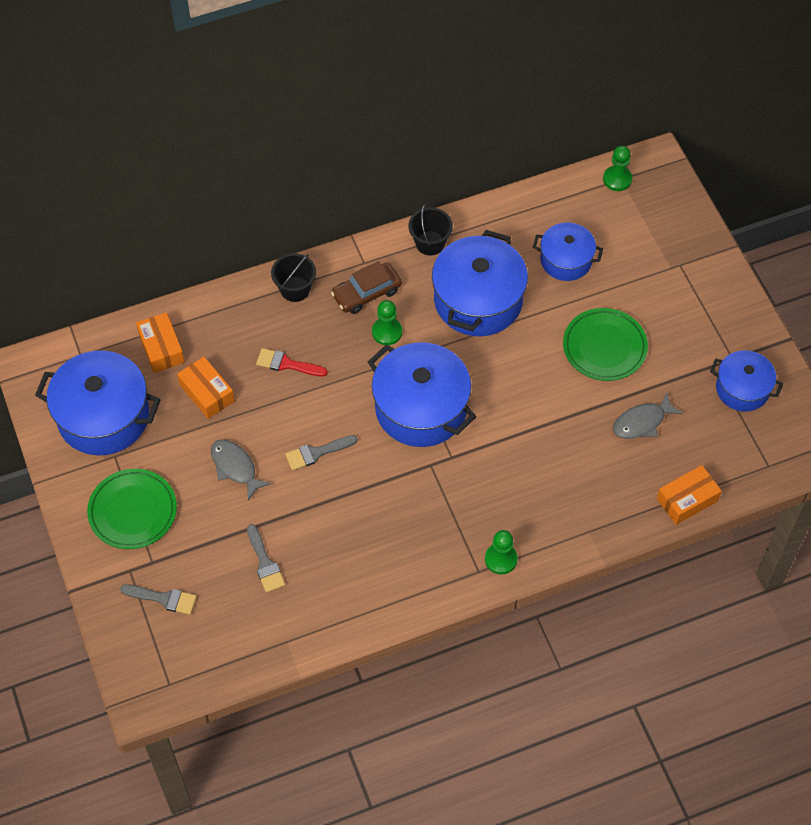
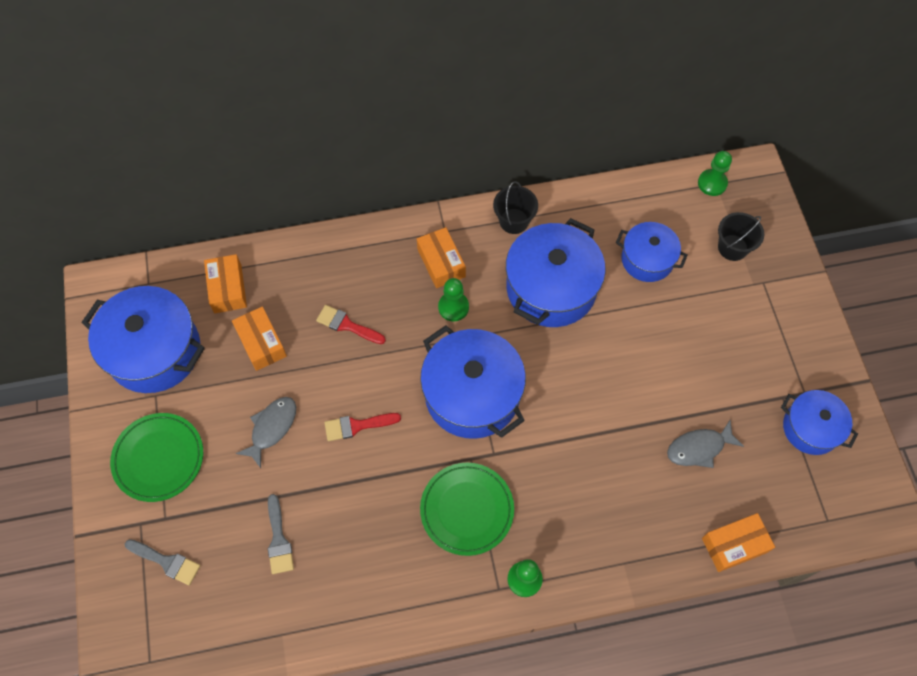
camera: 10 degrees right, 5 degrees up
(235, 467) = (272, 428): grey fish -> grey fish turned 60 degrees clockwise
(295, 289) = (371, 248): black bucket -> black bucket (732, 247)
(316, 453) = (357, 426): grey brush -> red brush
(366, 293) = (441, 263): brown car -> orange box
(604, 347) = (672, 358): green plate -> green plate (467, 510)

